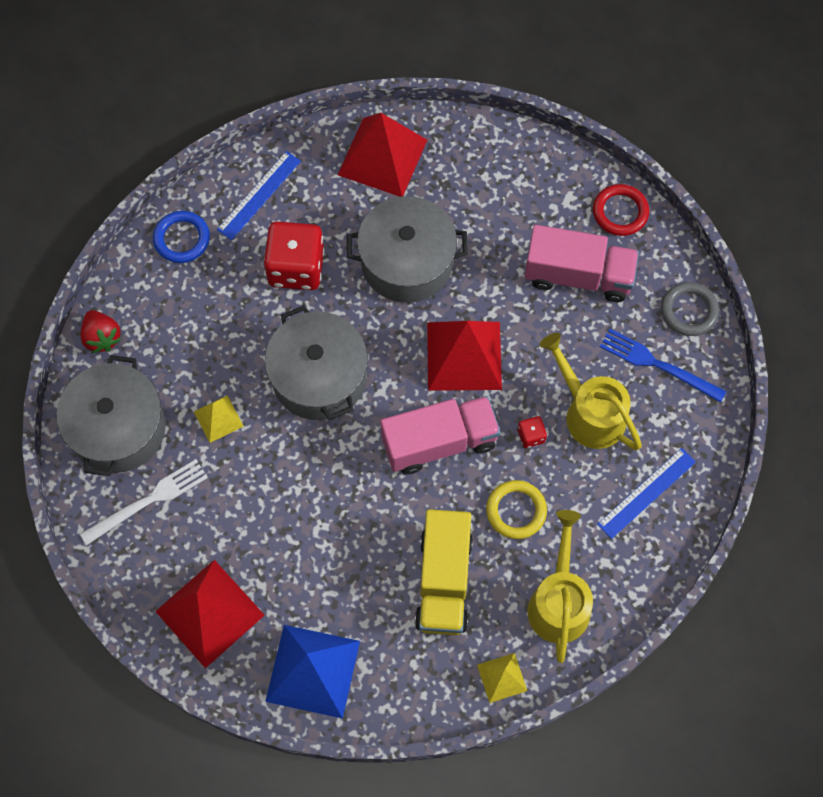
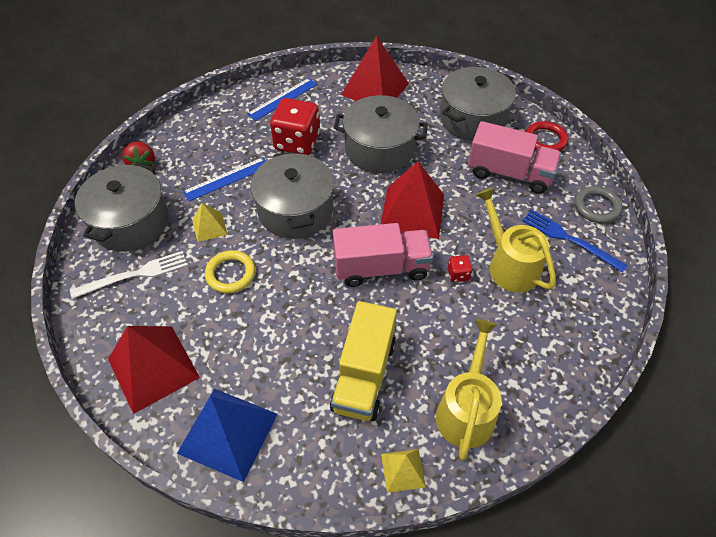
camera: 10 degrees right, 15 degrees down
(182, 239) = (221, 116): blue ring -> none
(516, 511) = (437, 328): yellow ring -> yellow ring (230, 274)
(522, 190) = (473, 118): none -> grey pot
(646, 493) = (555, 332): blue ruler -> blue ruler (227, 179)

